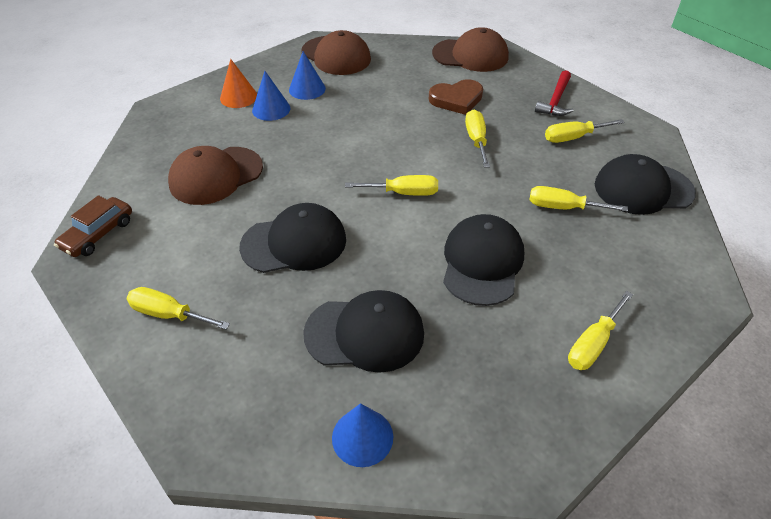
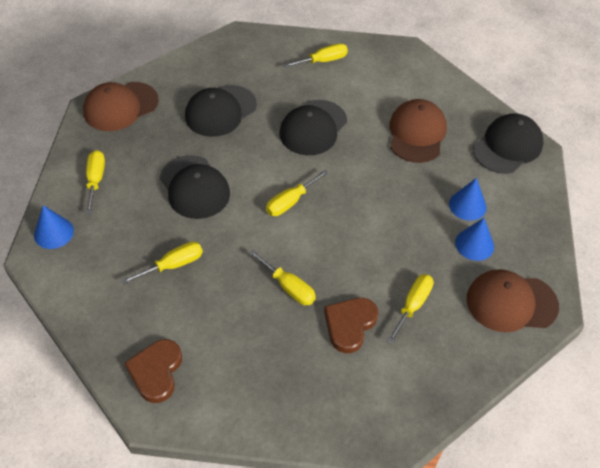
camera: 135 degrees right, 5 degrees up
(98, 234) = (417, 66): brown car -> none
(238, 97) = (506, 199): orange cone -> none
(362, 437) = (177, 75): blue cone -> blue cone (53, 233)
(470, 55) = (403, 405): brown cap -> brown cap (120, 106)
(556, 100) = (265, 393): red hammer -> none
(573, 137) = (215, 350): yellow screwdriver -> yellow screwdriver (413, 305)
(631, 149) = (156, 372): none -> brown heart
(643, 189) = (123, 327): black cap -> black cap (507, 146)

